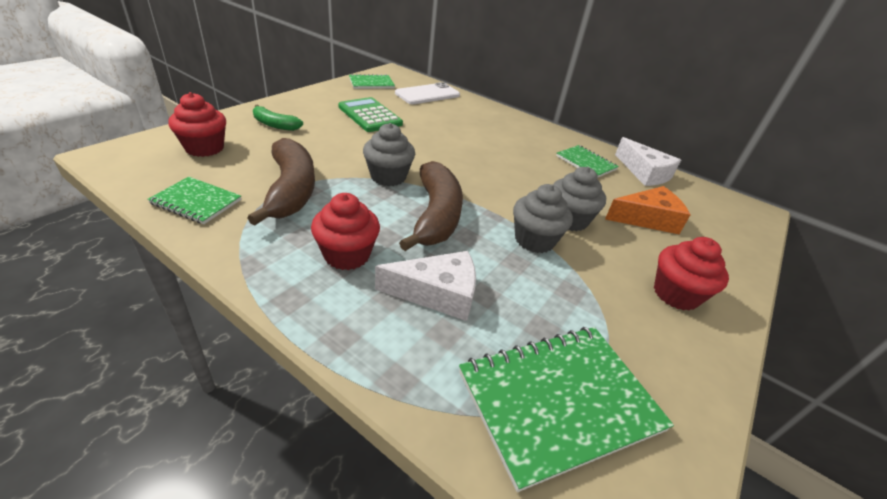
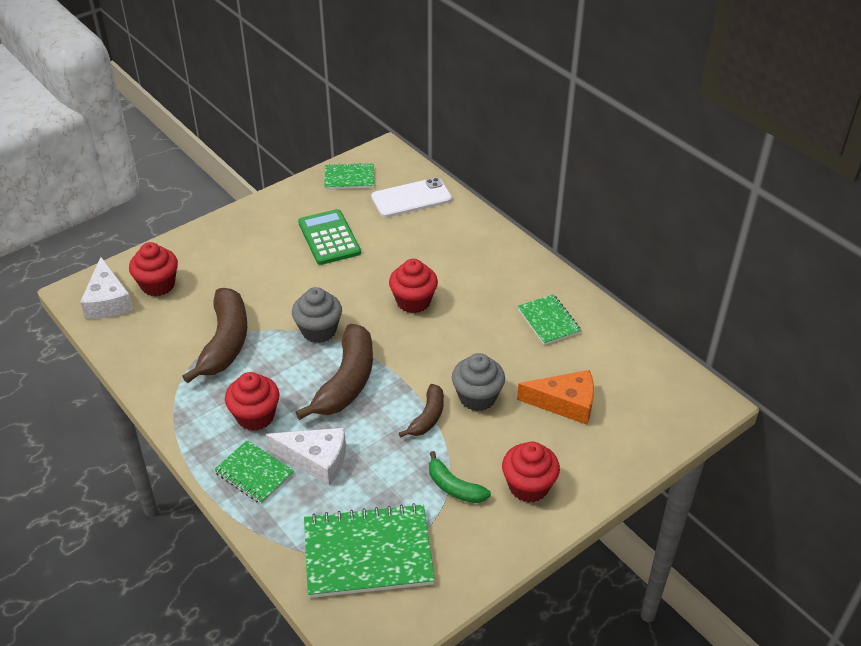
camera: 20 degrees right, 5 degrees up
(196, 202) = (146, 351): green notebook -> green notebook (254, 473)
(274, 125) = (226, 252): green banana -> green banana (454, 487)
(466, 154) = (413, 301): none -> red cupcake
(534, 240) = (427, 417): grey cupcake -> brown banana
(644, 173) = (613, 339): white cheese -> white cheese (108, 301)

